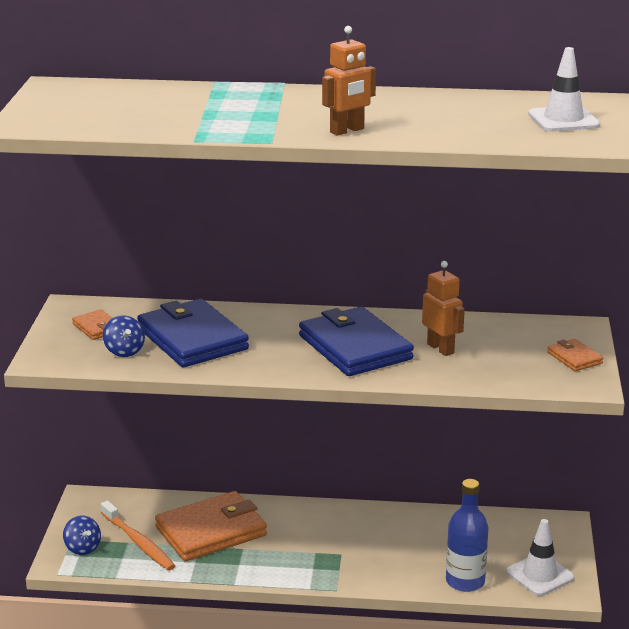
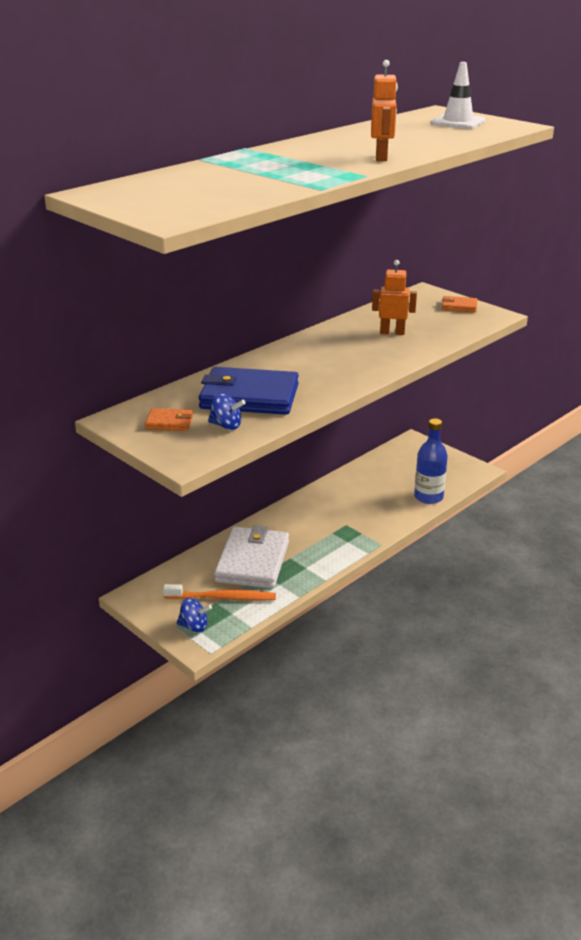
camera: 50 degrees left, 5 degrees up
(211, 531) = (252, 561): orange wallet -> white wallet
(355, 347) = (350, 353): blue wallet -> none
(540, 575) = (452, 471): white traffic cone -> none

